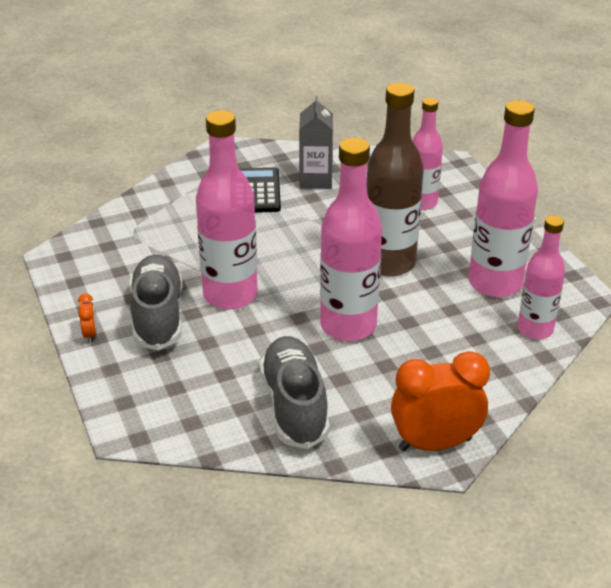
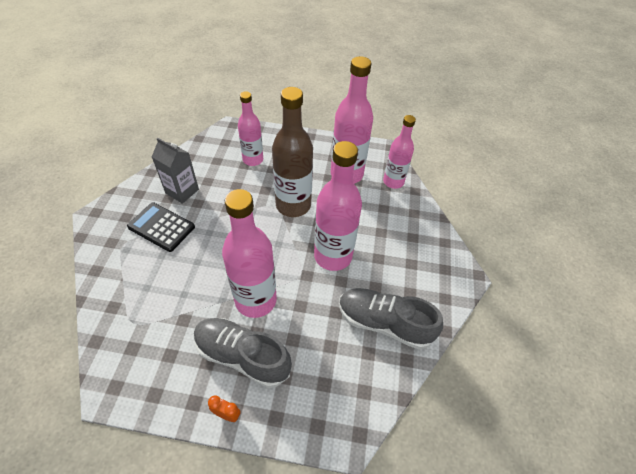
camera: 60 degrees left, 15 degrees up
(435, 444) = (453, 274): orange clock -> none

